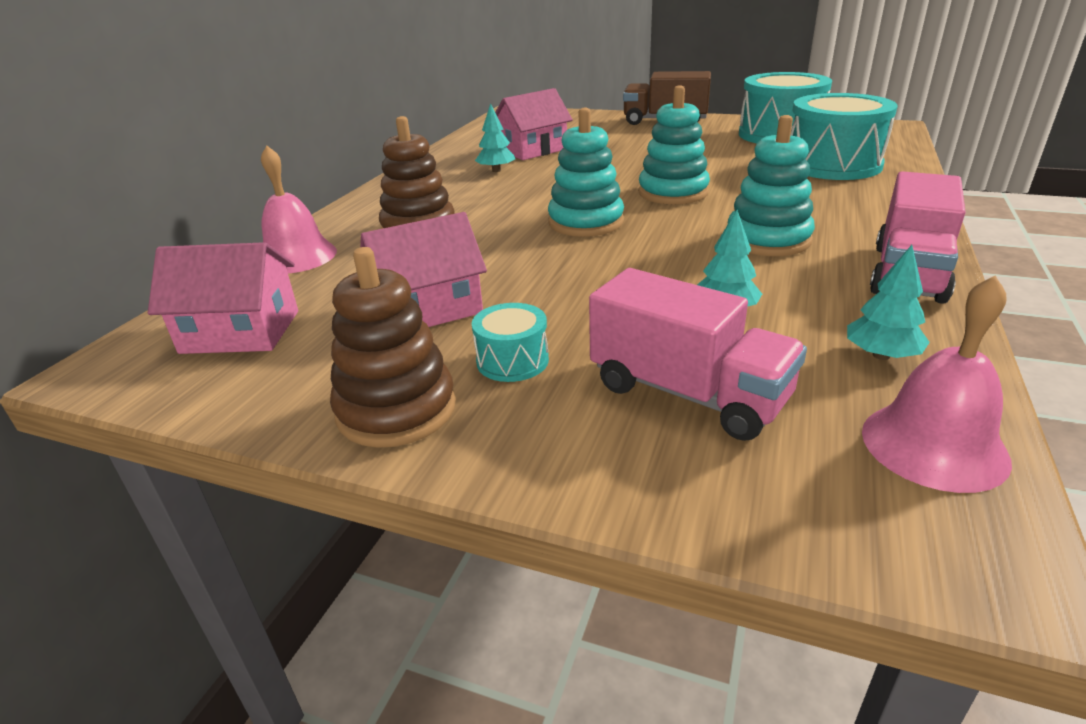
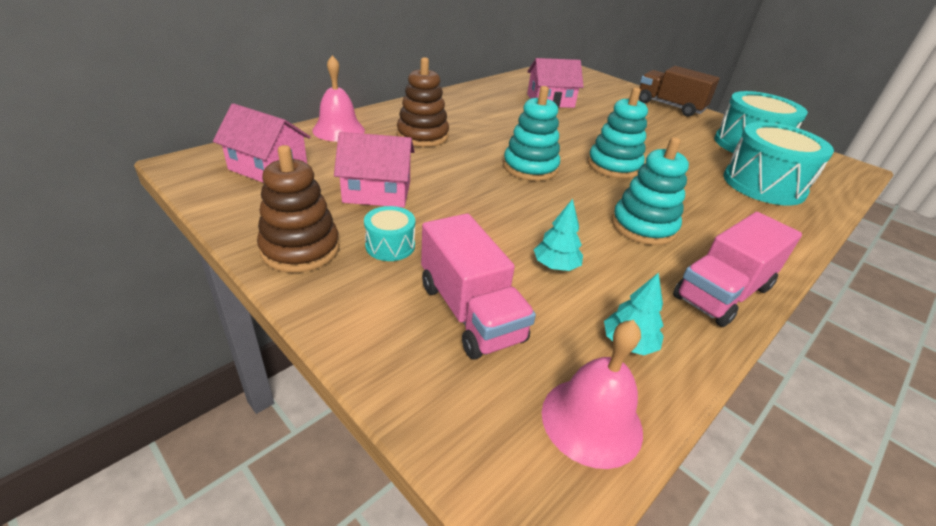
camera: 20 degrees right, 5 degrees up
(496, 170) = (511, 109): turquoise tree -> none

